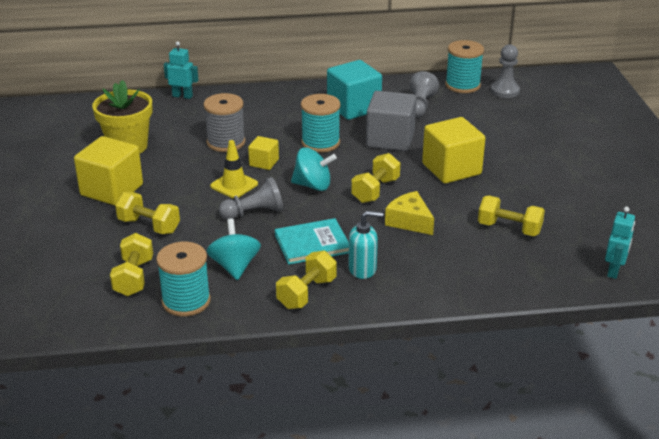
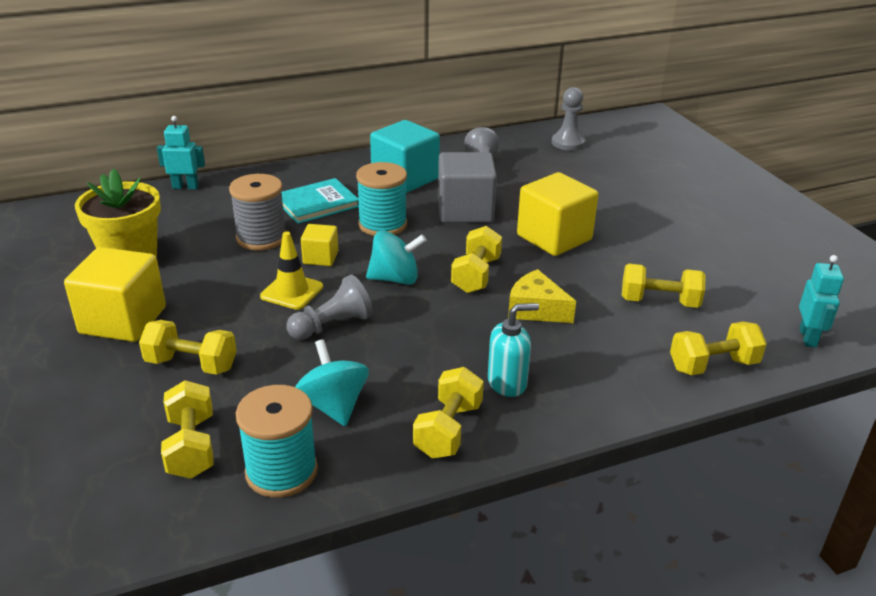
camera: 15 degrees left, 0 degrees up
(312, 244) = (426, 357): turquoise book -> turquoise book (317, 203)
(462, 85) = (518, 141): turquoise spool -> none
(524, 279) = (713, 365): none -> yellow dumbbell

